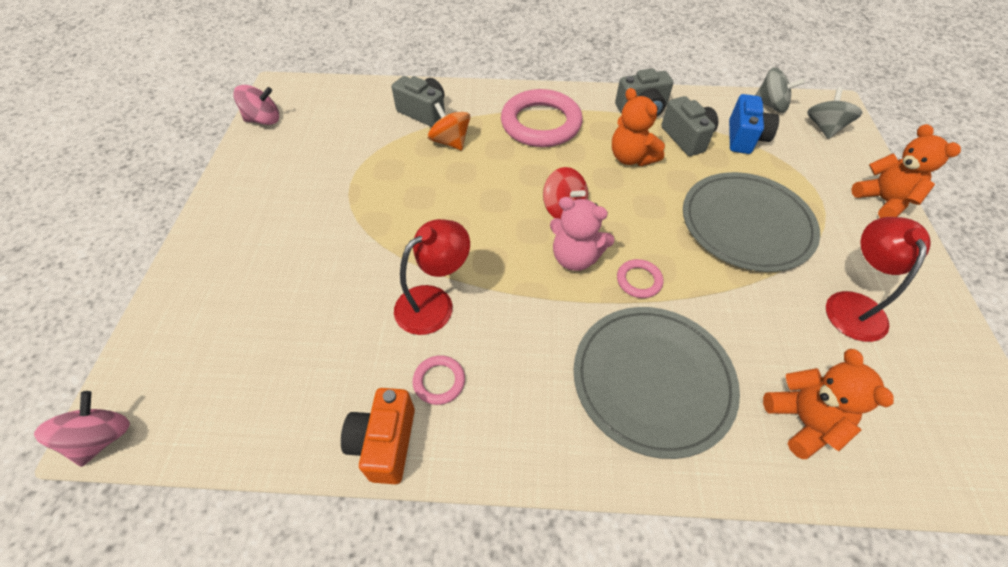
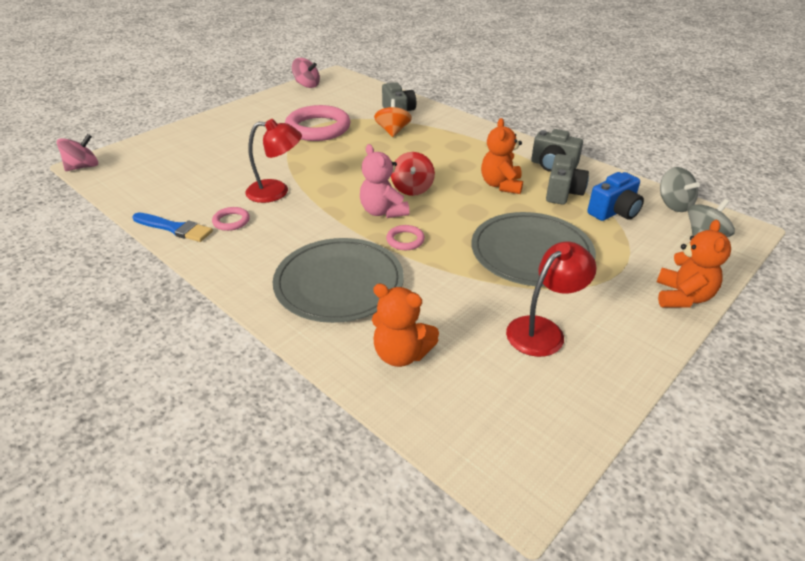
camera: 40 degrees right, 15 degrees down
(385, 443) = (175, 228): orange camera -> blue brush
(541, 123) = (465, 145): pink ring -> pink ring (318, 128)
(803, 421) = (401, 354): orange teddy bear -> orange teddy bear turned 90 degrees clockwise

